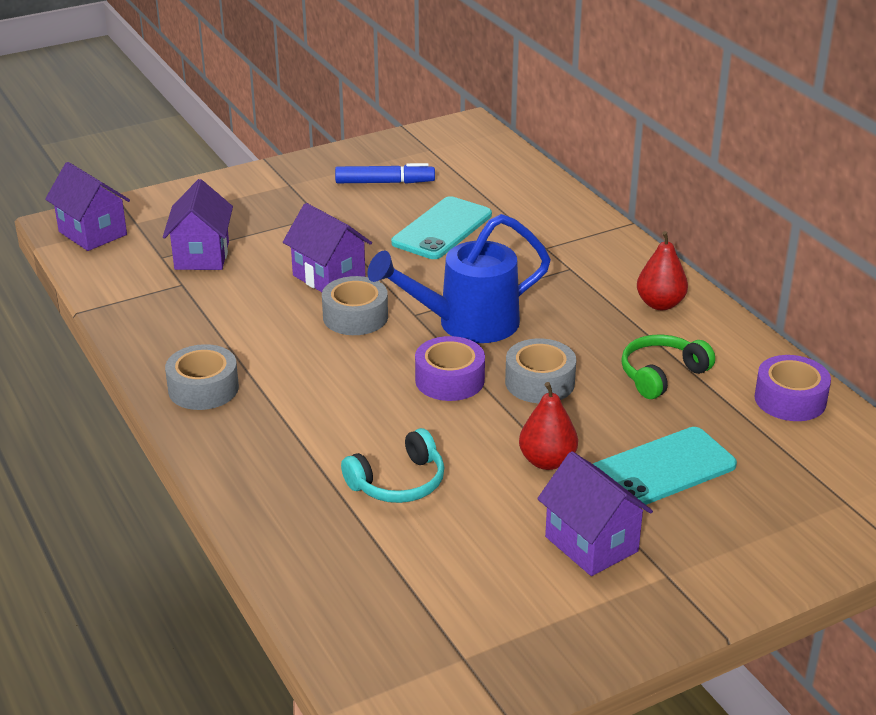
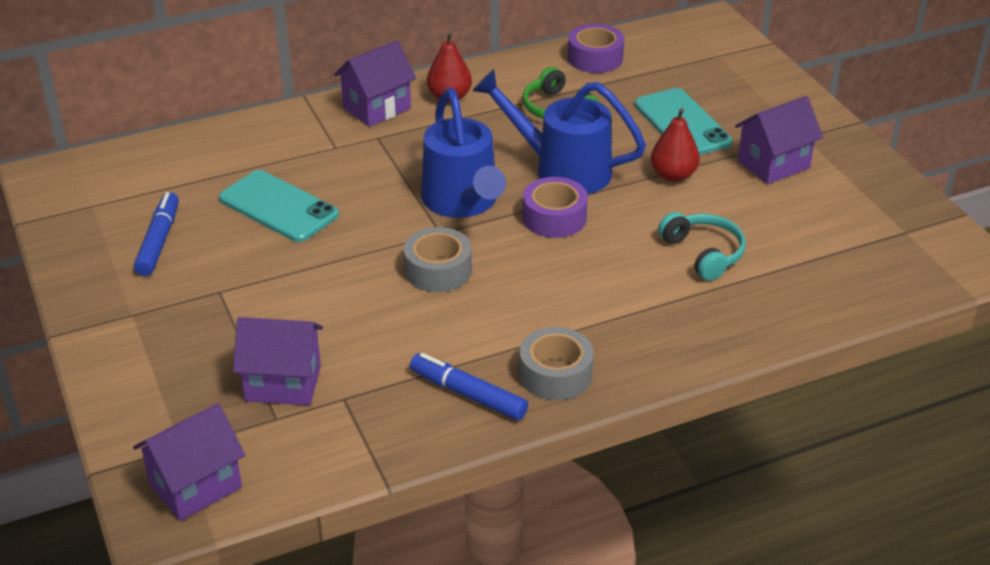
camera: 85 degrees left, 5 degrees up
(180, 343) = (468, 394): none -> blue marker
(329, 277) = (356, 286): purple house -> purple house (377, 108)
(539, 382) = (562, 169): grey tape -> blue watering can

